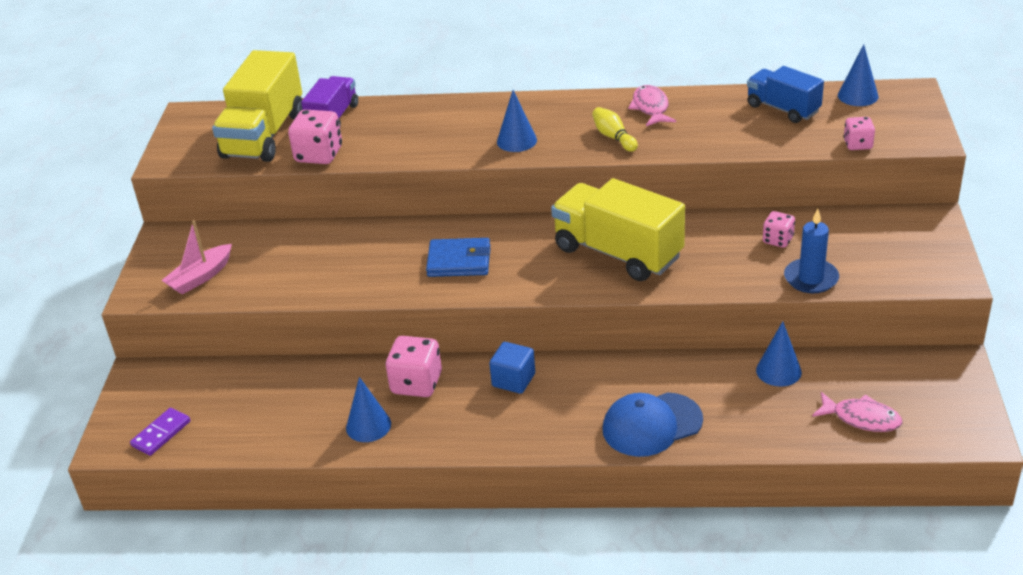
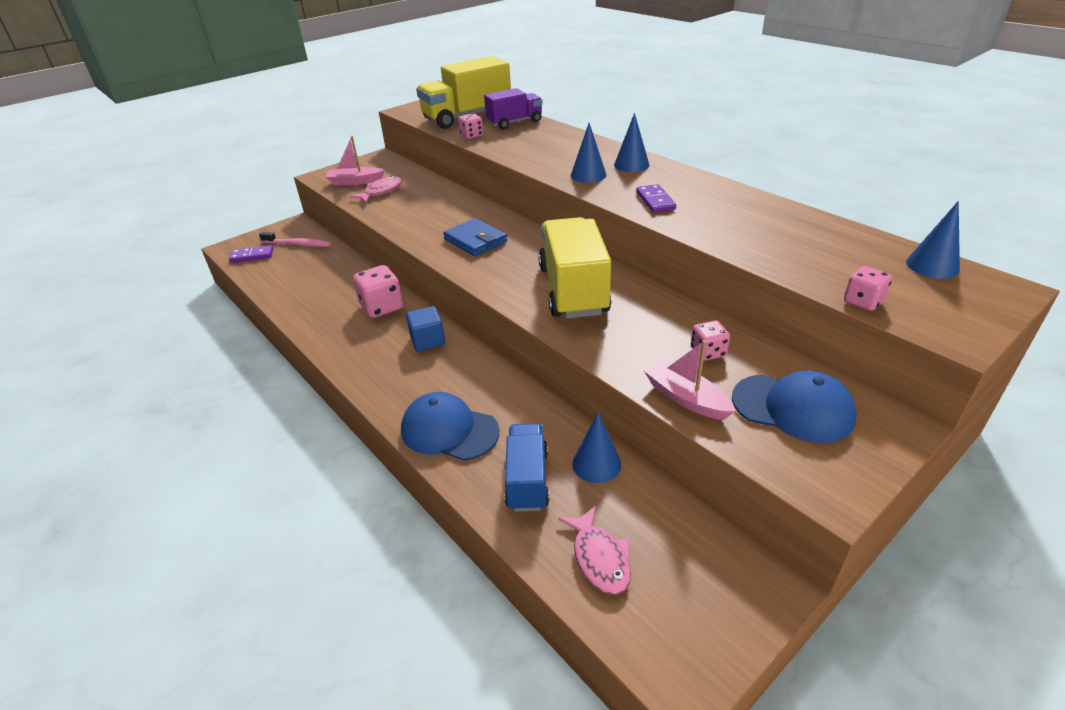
camera: 45 degrees right, 0 degrees up
(192, 389) = (298, 244): none -> pink toothbrush
(319, 155) = (471, 136): pink dice -> pink dice, size x0.59
(368, 425) = (323, 313): blue cone -> blue cone (631, 165)
(613, 137) = (655, 201): yellow bowling pin -> purple domino
(651, 108) = (718, 195): pink fish -> pink fish (381, 192)
(783, 109) = (833, 243): blue truck -> blue truck (527, 480)
(811, 278) = (685, 398): blue candle -> pink boat
(872, 244) = (793, 408): none -> blue cap

